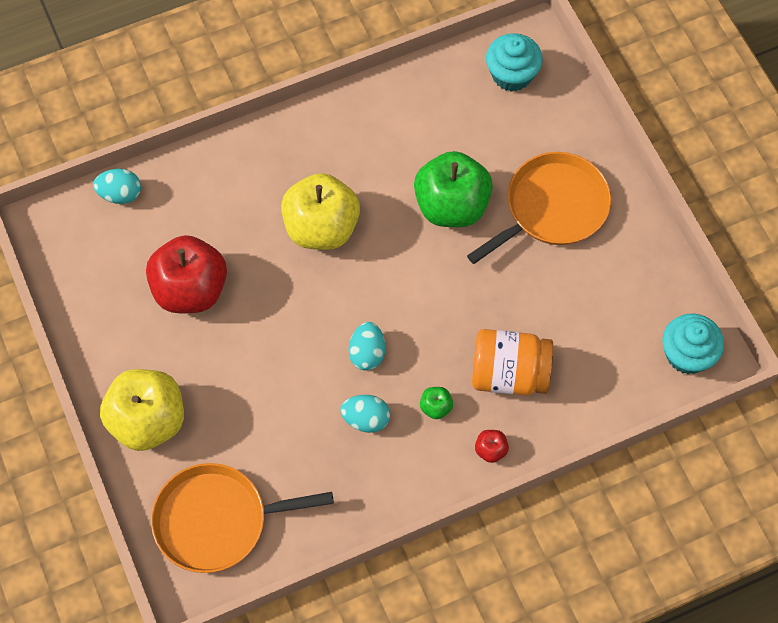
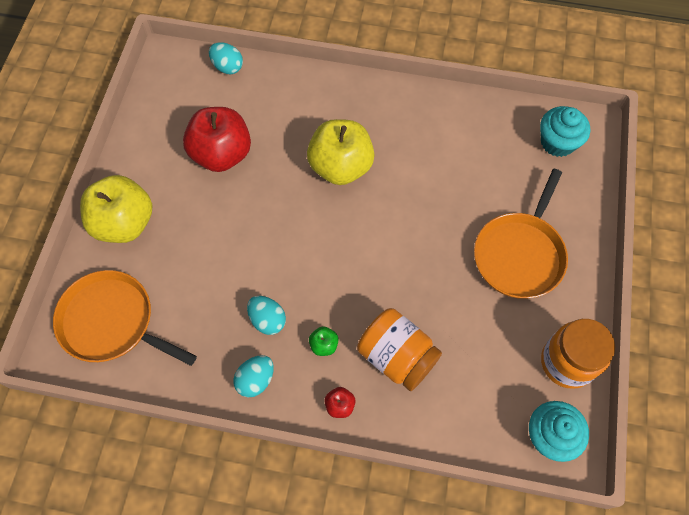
camera: 35 degrees right, 0 degrees up
(367, 353) = (305, 273): turquoise egg -> turquoise egg (256, 380)
(451, 206) = (444, 207): green apple -> none
(552, 208) = (520, 254): orange pan -> orange pan turned 120 degrees clockwise
(659, 281) = (567, 362): none -> orange jar

